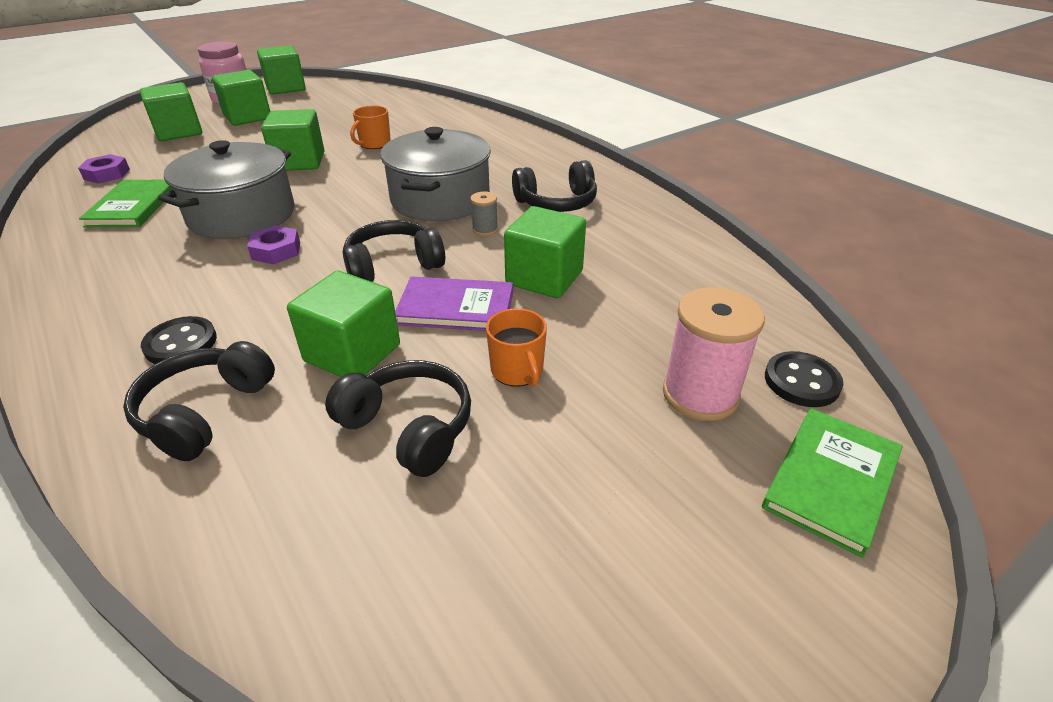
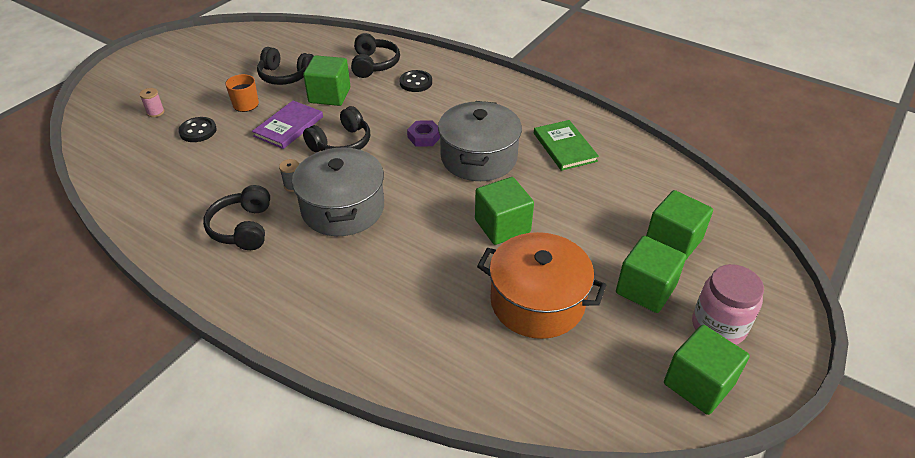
camera: 160 degrees right, 5 degrees up
(107, 174) = (637, 171): purple nut -> none
(332, 124) = (537, 302): none -> orange pot
(374, 144) = (457, 273): orange mug -> none
(456, 308) = (289, 126): purple book -> purple book turned 45 degrees counterclockwise
(544, 277) = (241, 156): green cube -> none
(556, 203) = (243, 228): black headphones -> black headphones turned 60 degrees counterclockwise
(700, 394) = (155, 112): pink spool -> pink spool, size x0.48
(801, 381) = (101, 128): black button -> black button (198, 131)
(831, 481) = (110, 93): green book -> none

